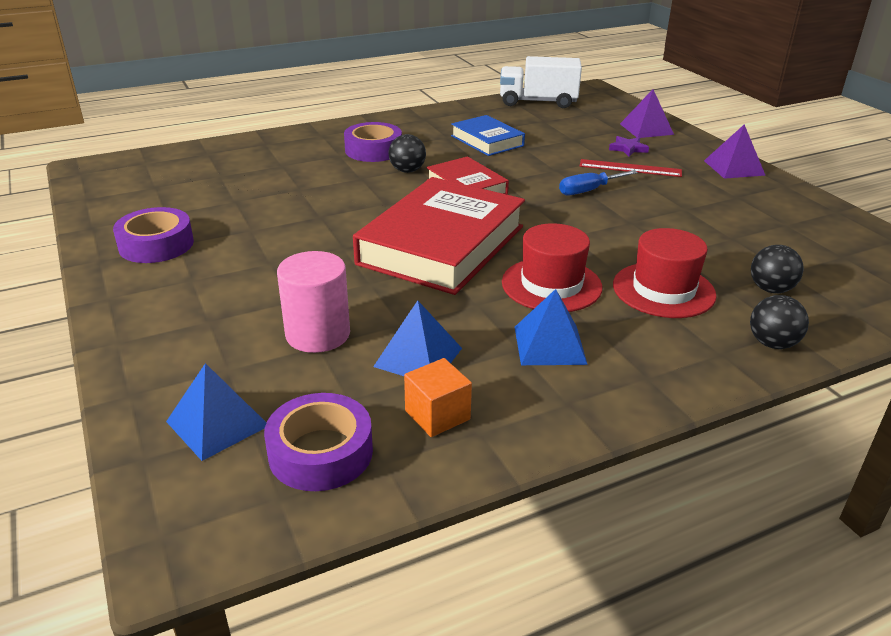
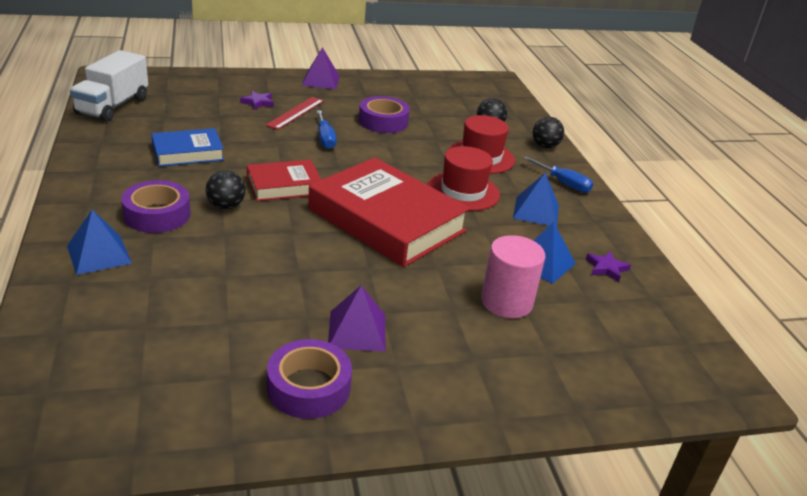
camera: 80 degrees left, 0 degrees up
(217, 423) = (615, 364): blue pyramid -> blue pyramid (99, 254)
(321, 452) = (643, 320): purple tape -> purple tape (383, 121)
(437, 415) = (606, 268): orange cube -> purple star
(646, 129) = (224, 84): purple pyramid -> purple pyramid (357, 330)
(661, 367) = (563, 183): none -> blue screwdriver

